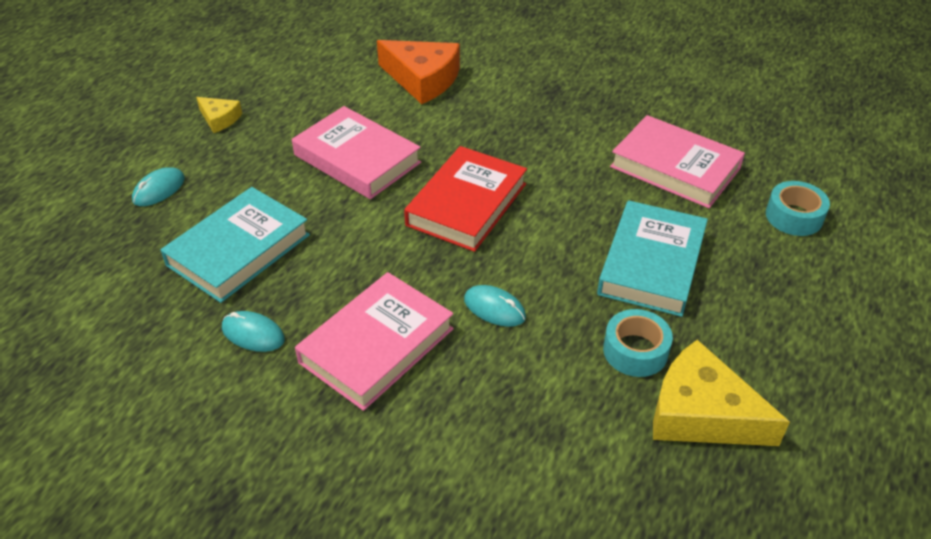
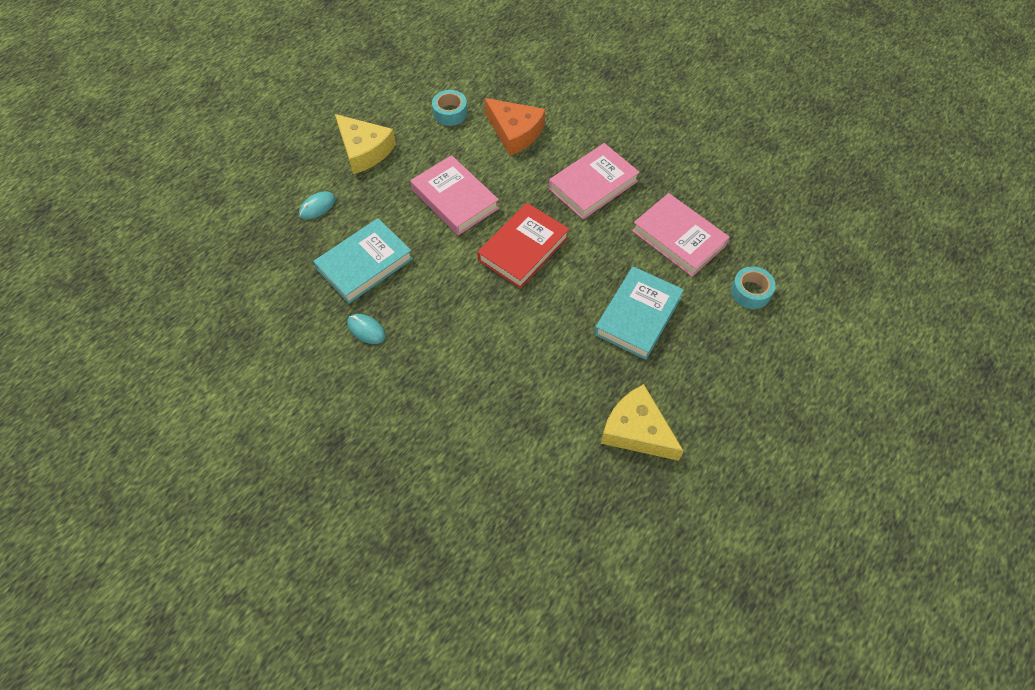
camera: 10 degrees right, 15 degrees up
(219, 119) = (364, 150): yellow cheese -> yellow cheese, size x1.94
(377, 345) = (442, 350): pink book -> pink book (593, 185)
(494, 308) = (523, 334): turquoise mouse -> none
(635, 351) = (607, 380): turquoise tape -> turquoise tape (450, 113)

